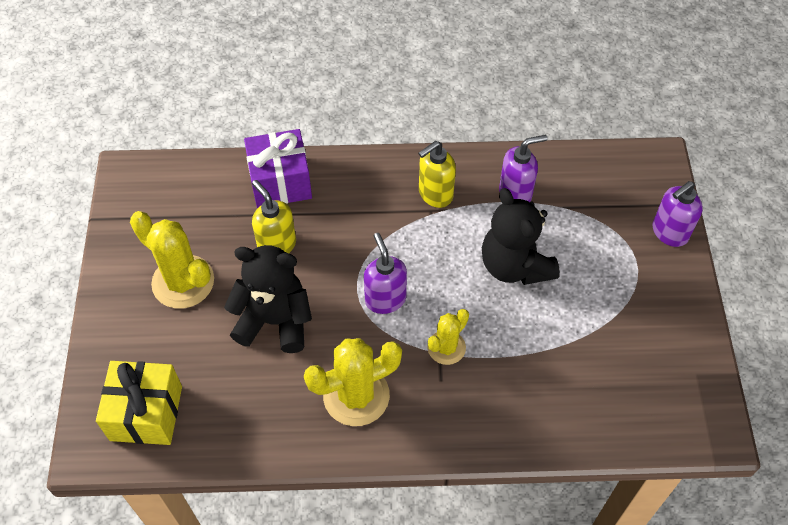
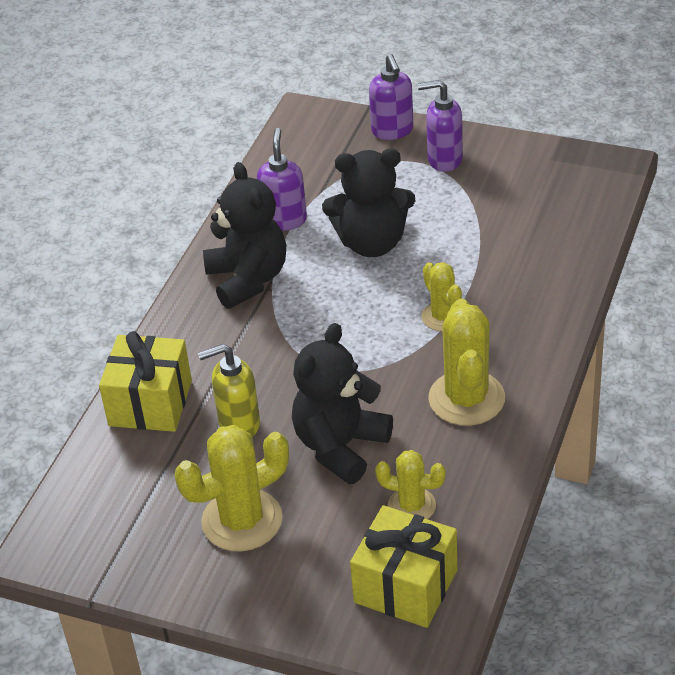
camera: 65 degrees left, 15 degrees down
(227, 391) = (411, 506): none -> yellow cactus
(280, 182) = (150, 403): purple gift -> yellow gift
(385, 299) = (360, 349): purple soap dispenser -> purple soap dispenser (444, 159)
(435, 194) = (248, 279): yellow soap dispenser -> black teddy bear

